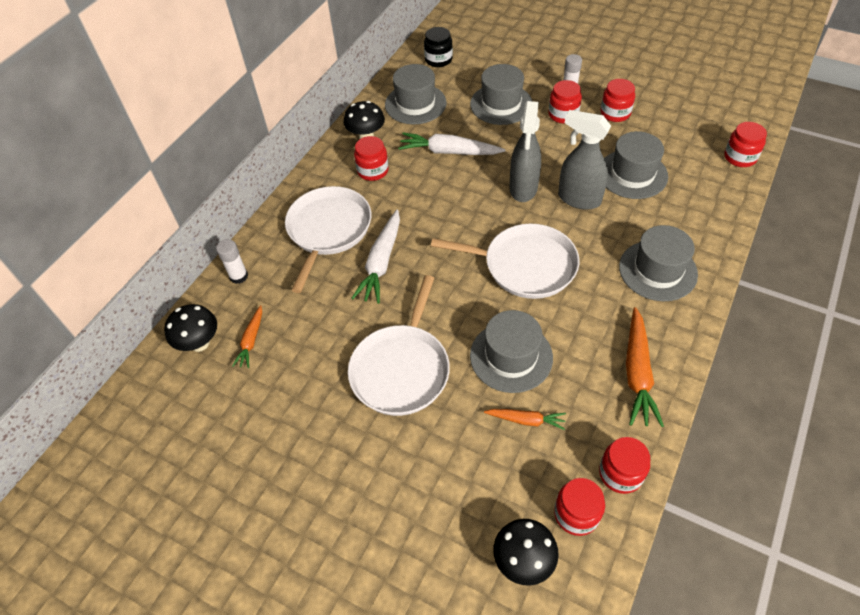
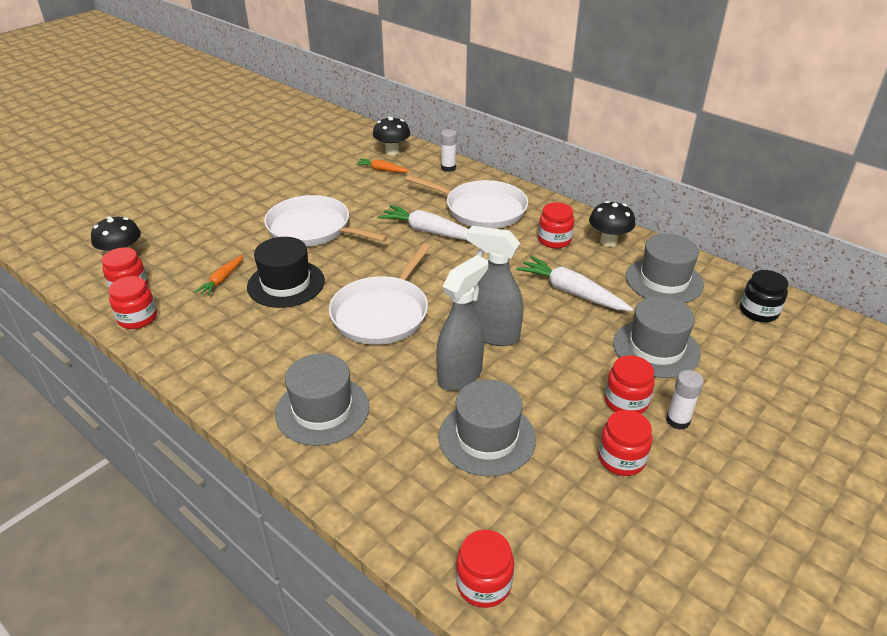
camera: 100 degrees right, 15 degrees down
(449, 152) = (571, 292): white carrot -> white carrot turned 75 degrees counterclockwise
(511, 356) = (286, 284): grey hat -> black hat
(637, 373) = (215, 355): orange carrot -> none

